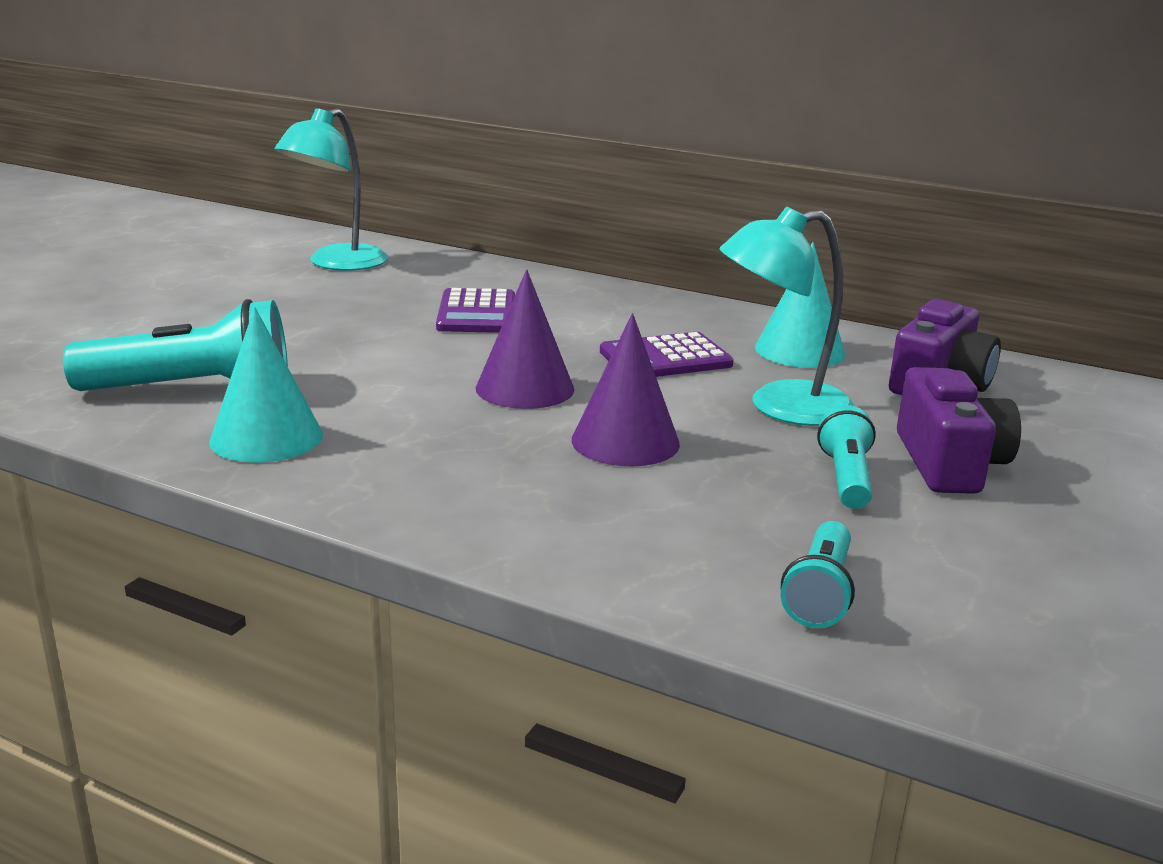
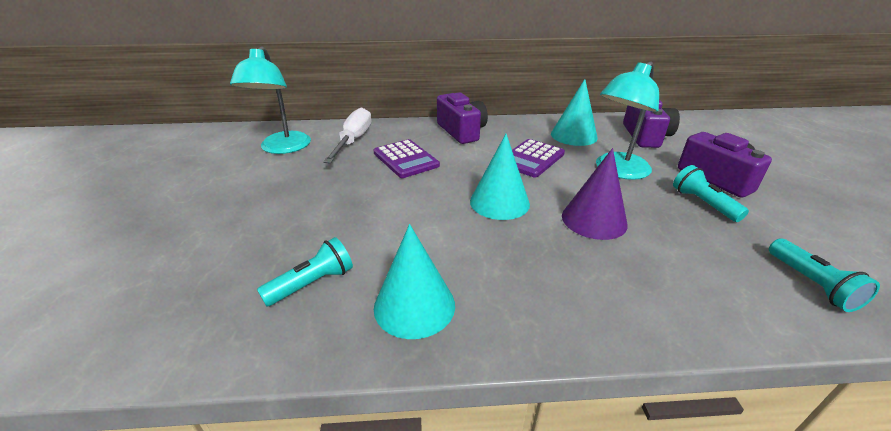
camera: 30 degrees left, 10 degrees up
(194, 390) = (313, 283): turquoise flashlight -> turquoise flashlight, size x0.56
(440, 276) = (353, 140): none -> white screwdriver
(525, 388) = (499, 202): purple cone -> turquoise cone
(617, 302) = (462, 131): none -> purple camera

